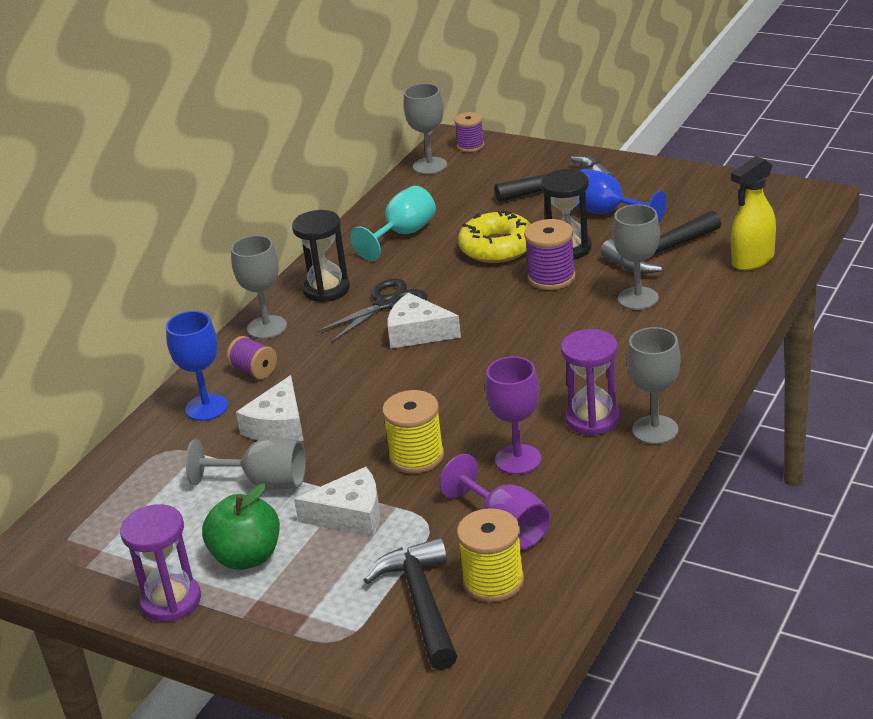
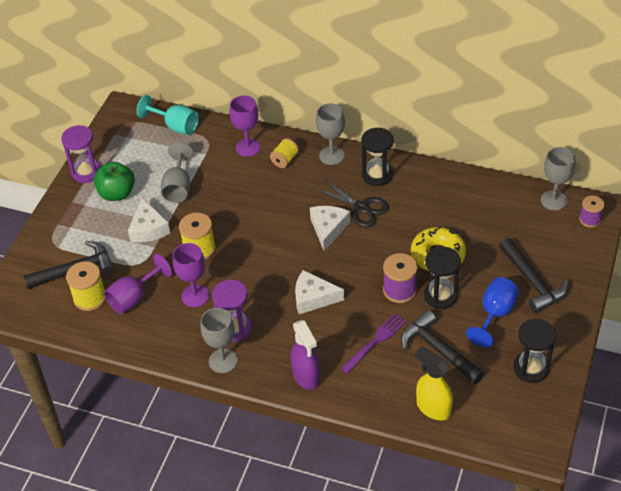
camera: 80 degrees right, 15 degrees up
(206, 407) = (248, 147): blue goblet -> purple goblet
(254, 371) = (284, 160): purple spool -> yellow spool
(278, 425) = (230, 182): white cheese -> white cheese (313, 298)
(403, 234) = (451, 202): turquoise goblet -> turquoise goblet (175, 126)
(638, 298) = (375, 341): grey goblet -> purple fork
(692, 355) = (306, 376): none -> purple spray bottle
(696, 194) = (531, 368): none -> black hourglass

